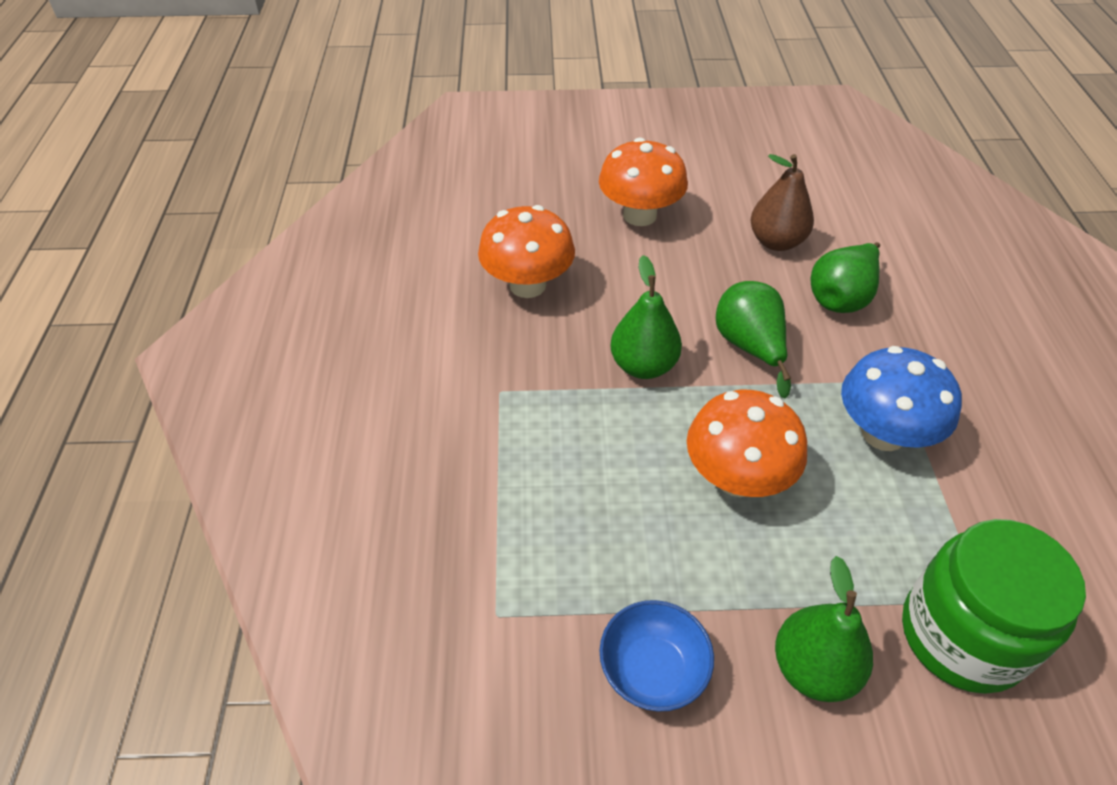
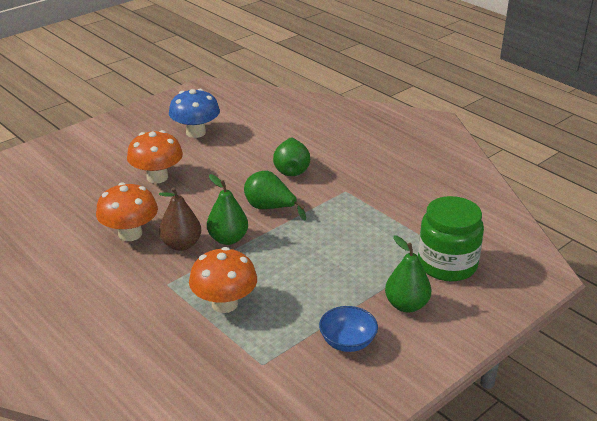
camera: 40 degrees left, 15 degrees down
(737, 478) = (314, 259): orange mushroom -> orange mushroom (224, 304)
(776, 242) = (239, 160): brown pear -> brown pear (181, 245)
(883, 433) = (357, 213): blue mushroom -> blue mushroom (196, 132)

